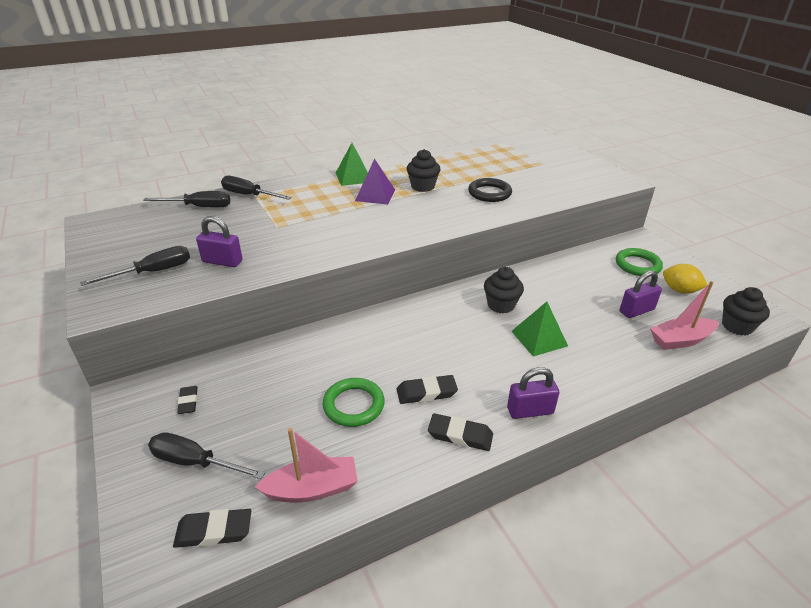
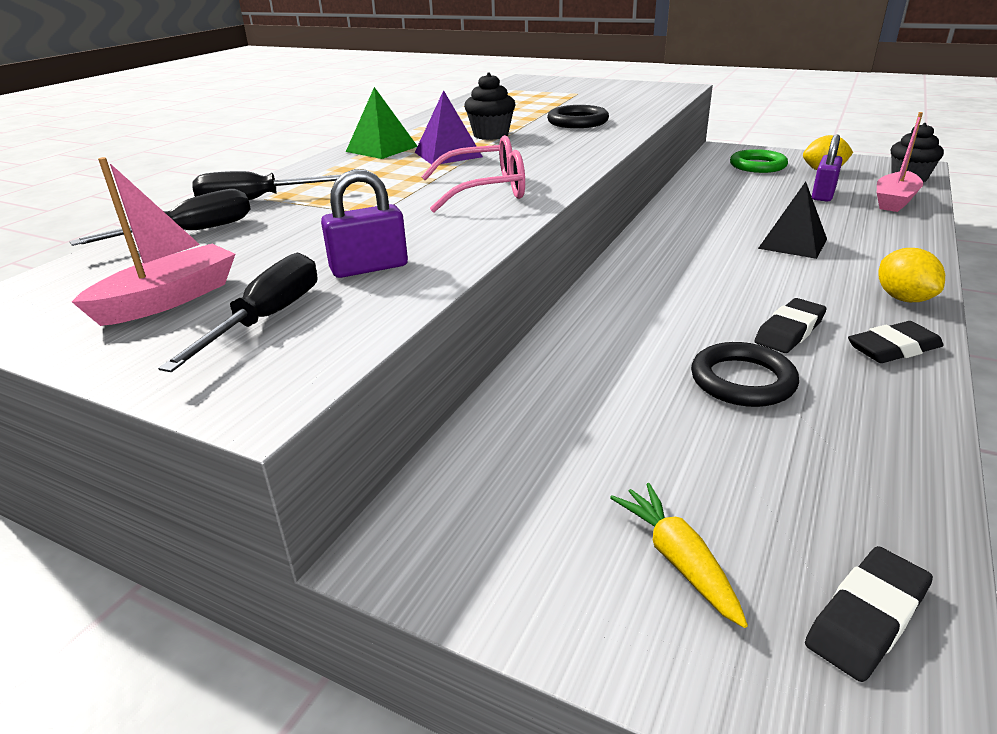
camera: 35 degrees left, 5 degrees down
(188, 402) = (523, 497): black eraser -> none
(195, 462) = (677, 559): black screwdriver -> yellow carrot
(312, 489) = (871, 485): pink boat -> pink boat (169, 299)
(344, 232) = (485, 190): none -> pink glasses
(353, 405) = (742, 380): green ring -> black ring
(501, 305) = (706, 233): black cupcake -> none
(530, 411) = (903, 298): purple padlock -> yellow lemon
(539, 338) = (793, 243): green pyramid -> black pyramid

